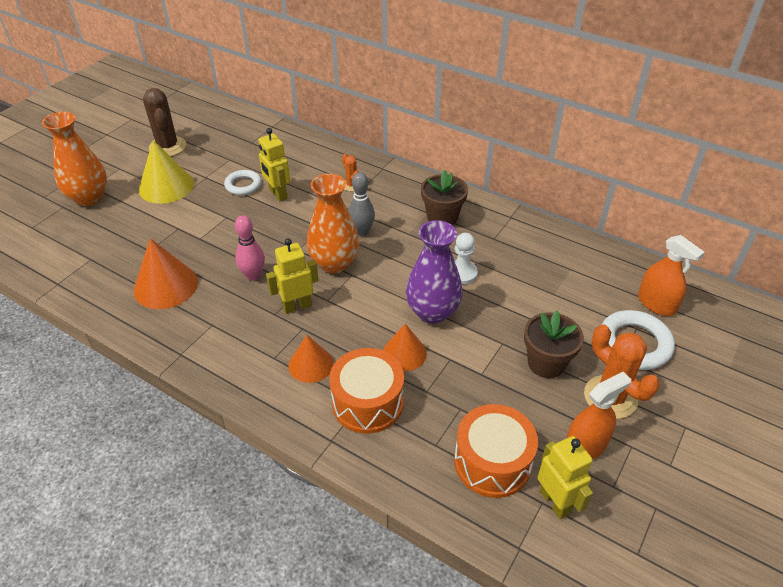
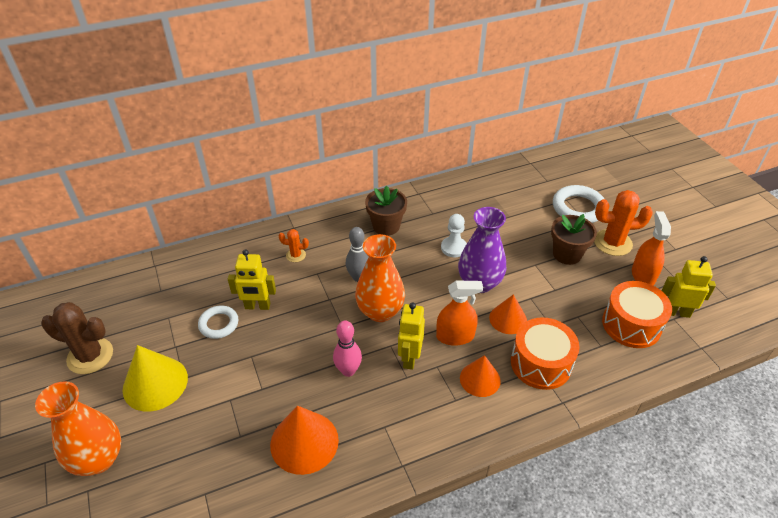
camera: 55 degrees left, 0 degrees up
(656, 304) = (553, 180): orange spray bottle -> orange spray bottle (455, 336)

